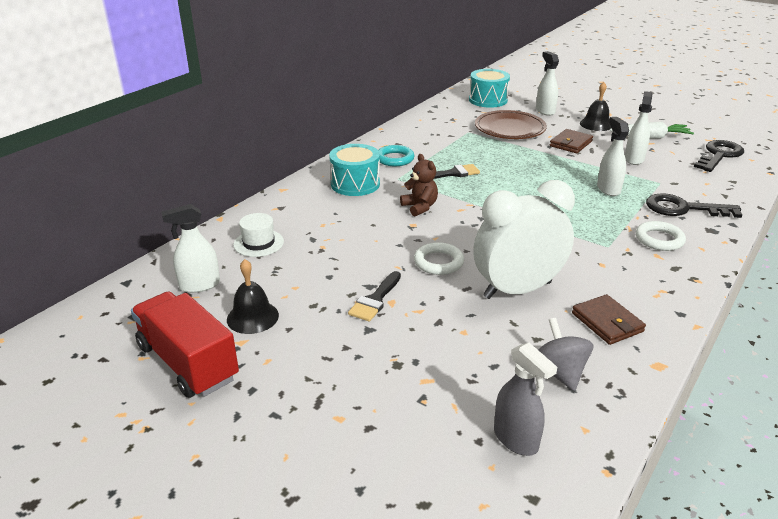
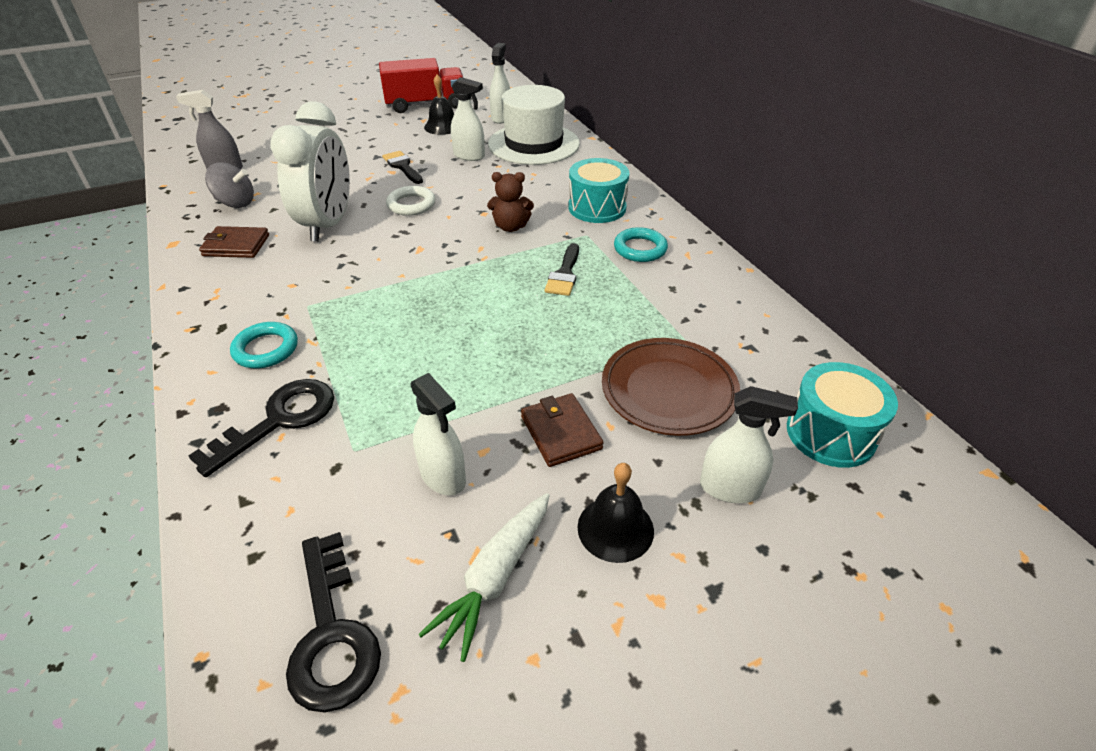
camera: 120 degrees right, 10 degrees up
(258, 243) = (533, 144): white hat -> white hat, size x2.08
(608, 189) = (398, 381): white spray bottle -> white spray bottle (469, 156)
(659, 239) = (266, 349): white ring -> turquoise ring

